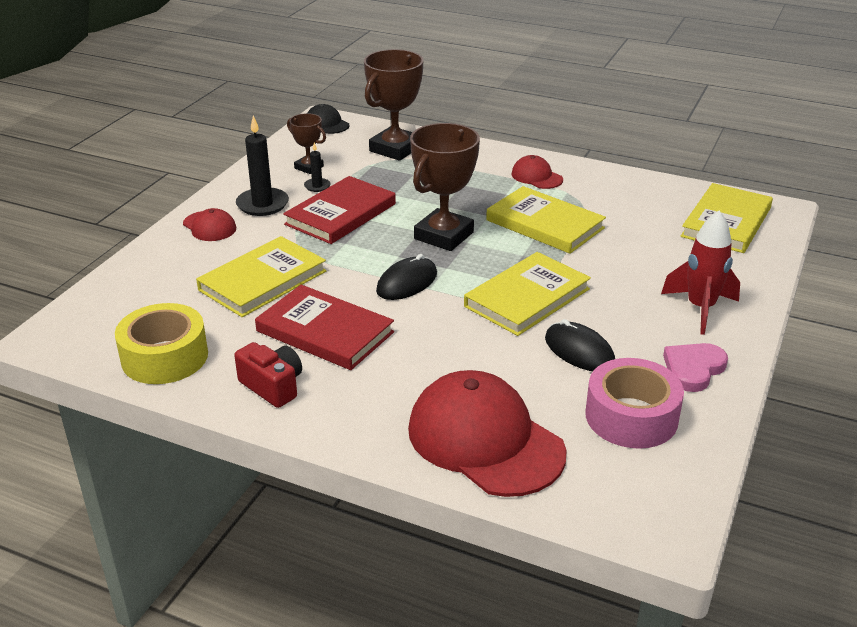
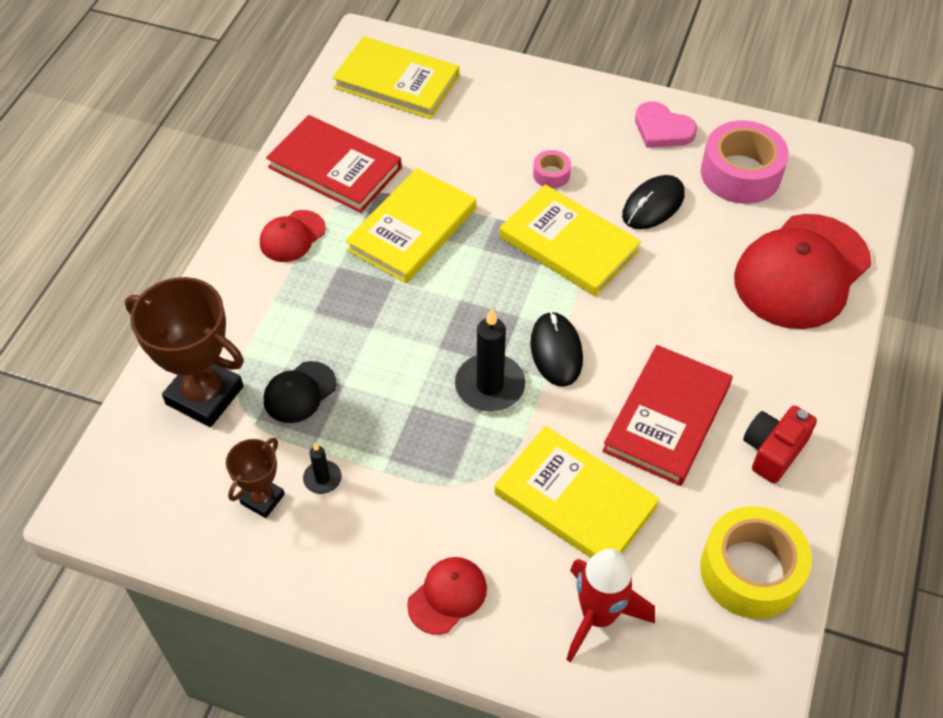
camera: 95 degrees left, 20 degrees up
(262, 204) = (379, 539): black candle -> black candle (490, 386)
(327, 124) = (106, 498): black cap -> black cap (299, 392)
(341, 214) = (401, 438): red book -> red book (335, 167)
(407, 282) = (556, 351): black mouse -> black mouse turned 45 degrees clockwise
(443, 235) = (447, 323): brown trophy -> none
(616, 295) = (551, 174): none -> pink tape
(700, 309) = (565, 116): red rocket -> red rocket (598, 616)

